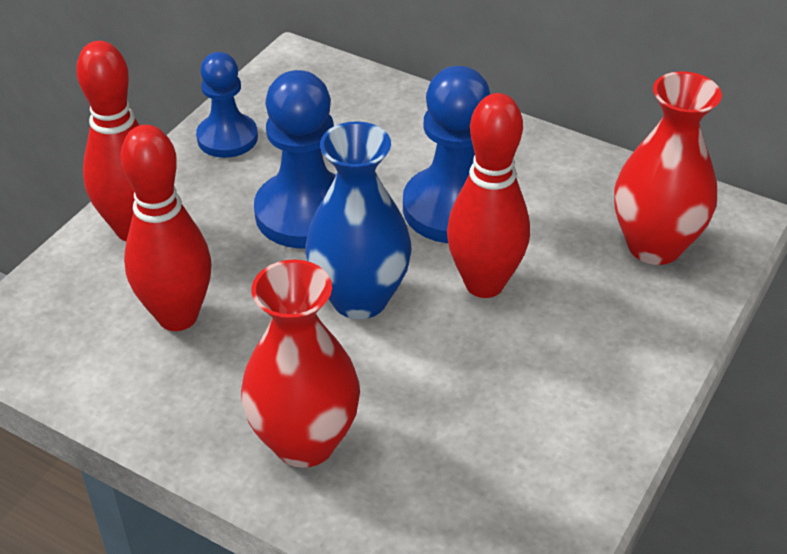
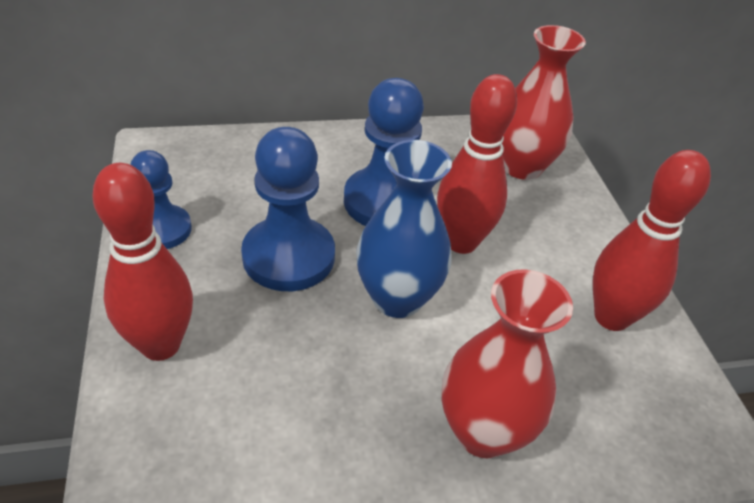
camera: 45 degrees left, 0 degrees up
(177, 316) = (279, 396): red bowling pin -> red bowling pin (611, 317)

